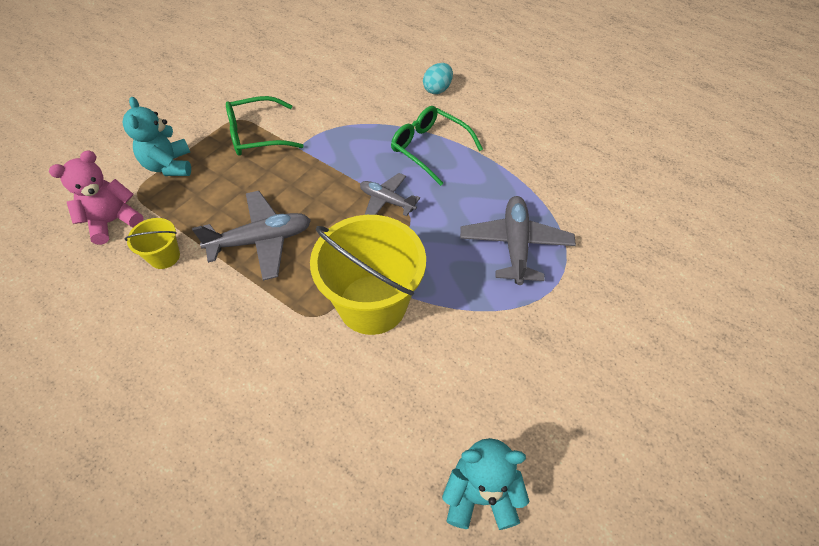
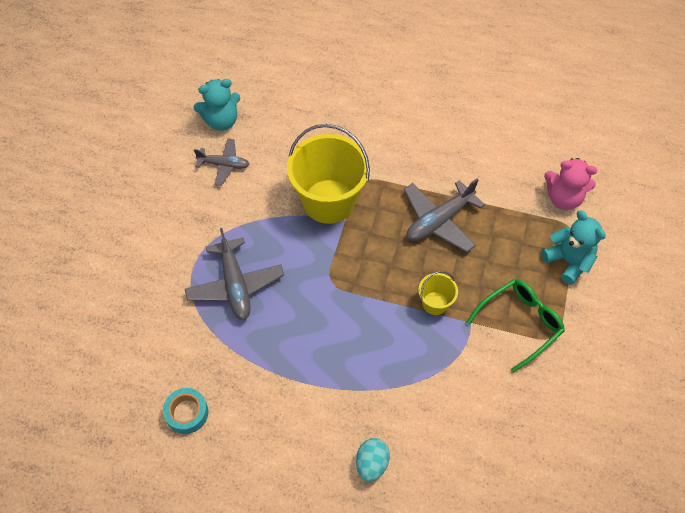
camera: 160 degrees right, 5 degrees up
(113, 221) = (563, 198): pink teddy bear -> pink teddy bear turned 75 degrees clockwise
(164, 256) = (500, 186): yellow bucket -> yellow bucket (435, 303)
(387, 201) = (359, 291): grey plane -> grey plane (224, 165)
(430, 149) = (345, 367): green glasses -> none
(583, 156) = (187, 413): none -> turquoise tape

